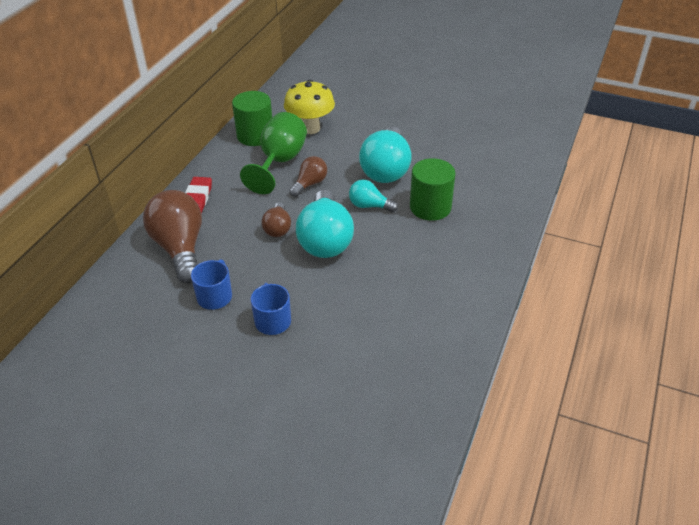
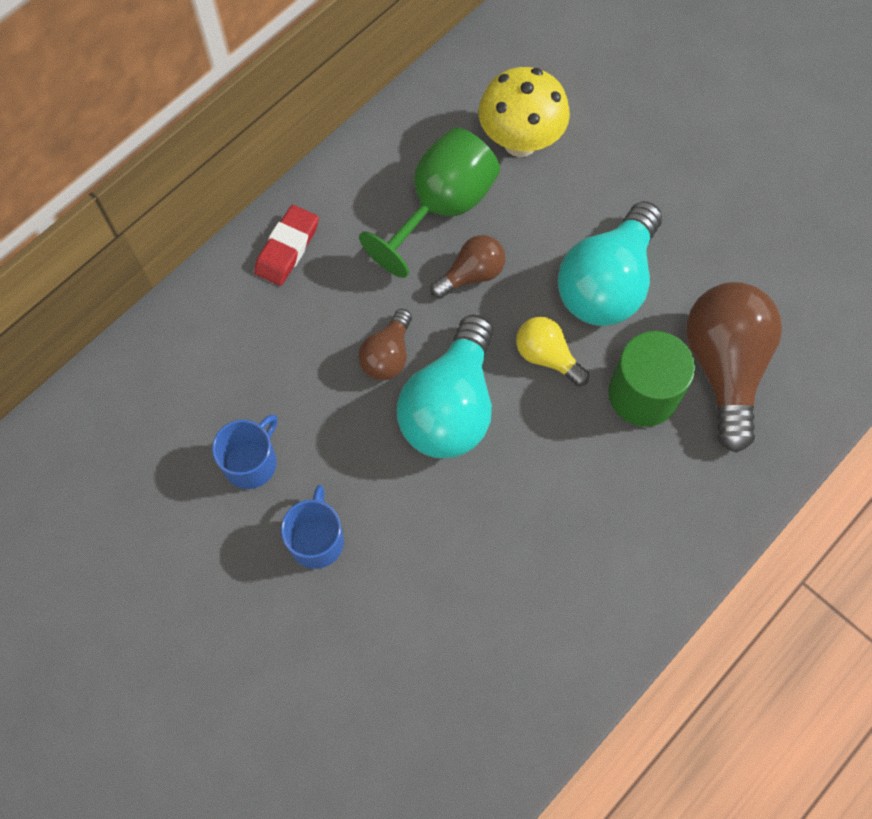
camera: 20 degrees right, 25 degrees up
(180, 248) = (230, 346): brown light bulb -> brown light bulb (724, 367)
(255, 135) = (424, 130): green cylinder -> none
(369, 206) = (547, 357): turquoise light bulb -> yellow light bulb

